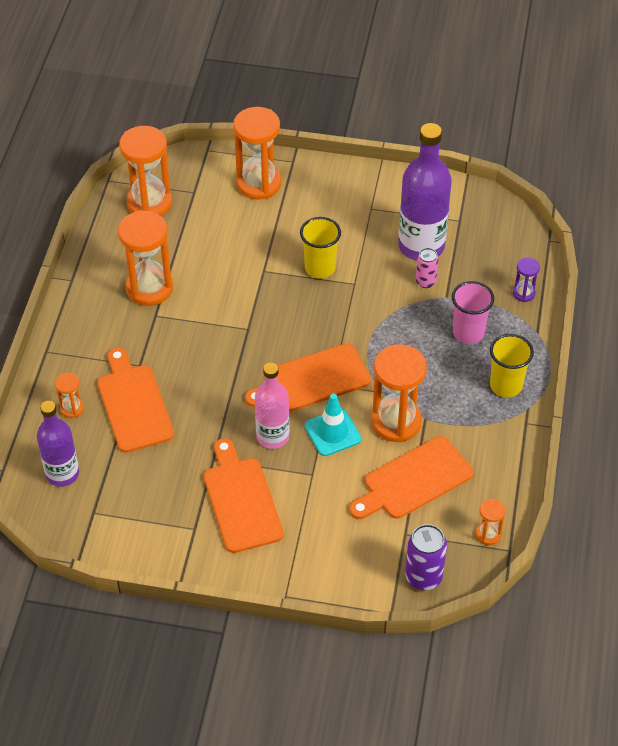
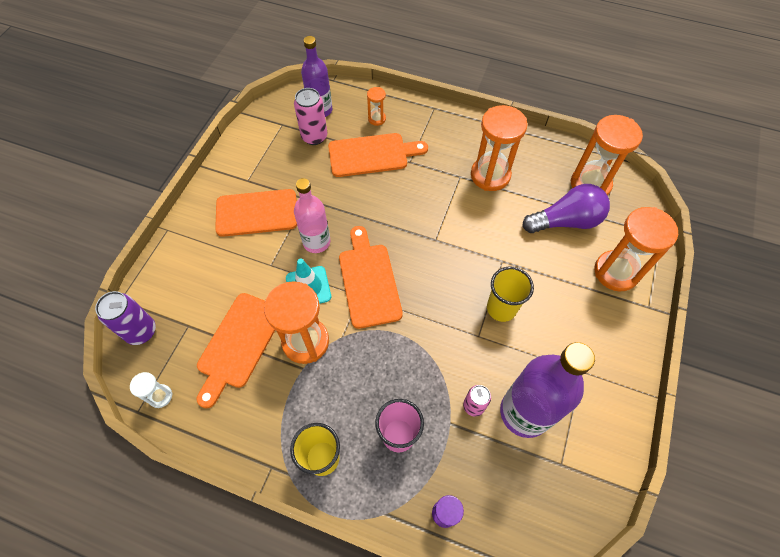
camera: 100 degrees right, 10 degrees up
(111, 471) = (314, 137): none -> pink can
(203, 222) = (565, 221): none -> purple light bulb
(413, 480) = (239, 344): orange cutting board -> orange cutting board turned 135 degrees counterclockwise
(488, 534) = (160, 396): orange hourglass -> white hourglass

